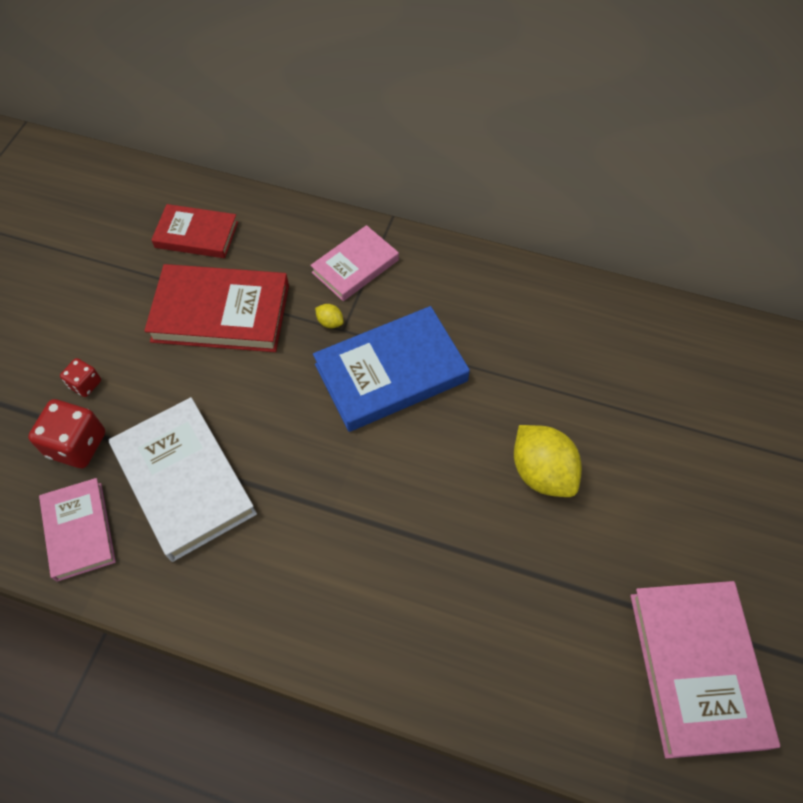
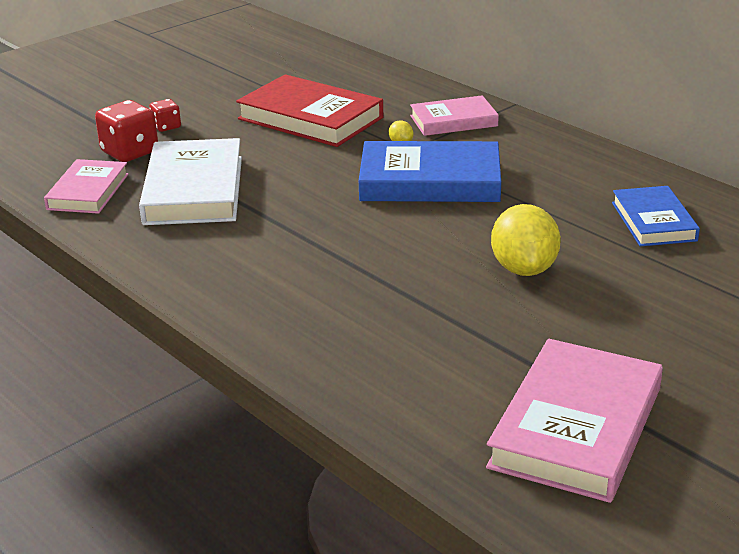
camera: 30 degrees right, 30 degrees down
(196, 235) = (330, 78): red book -> none
(601, 357) = (653, 221): none -> blue book

